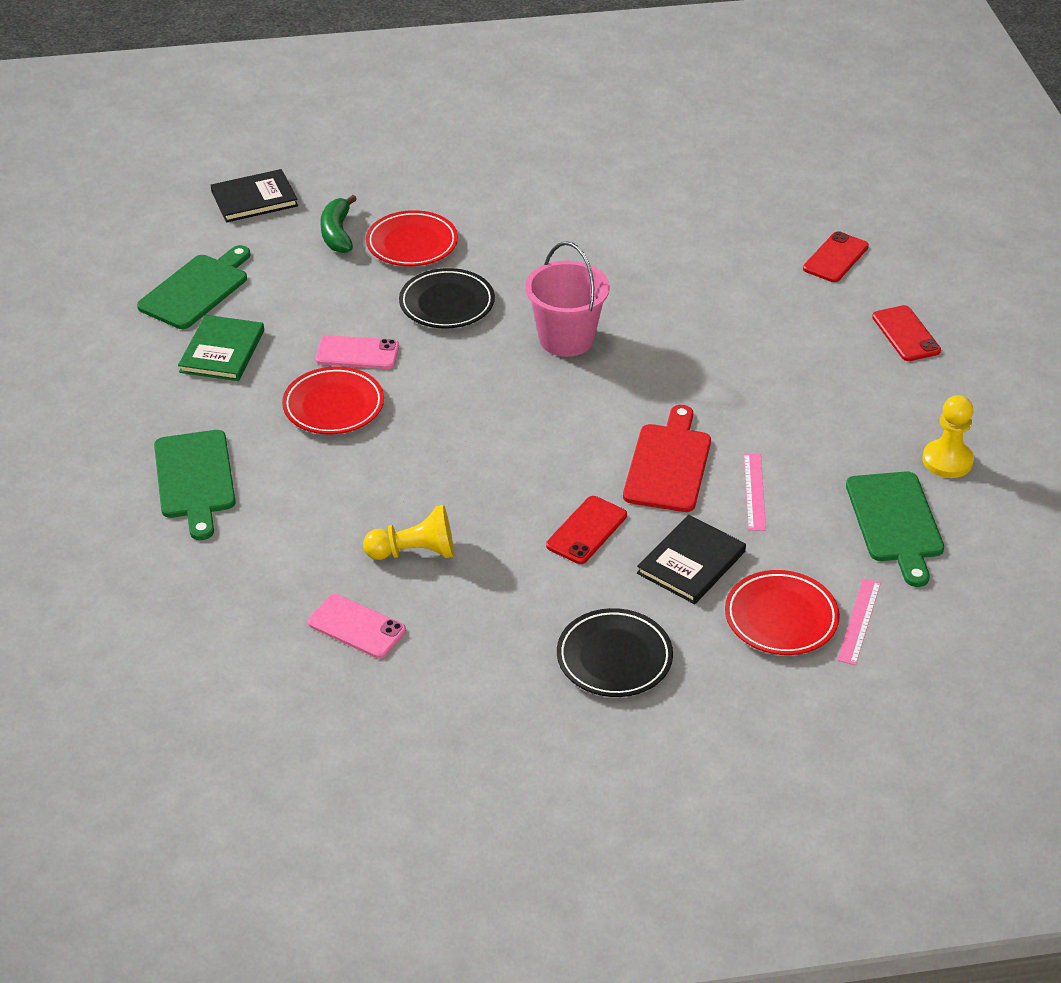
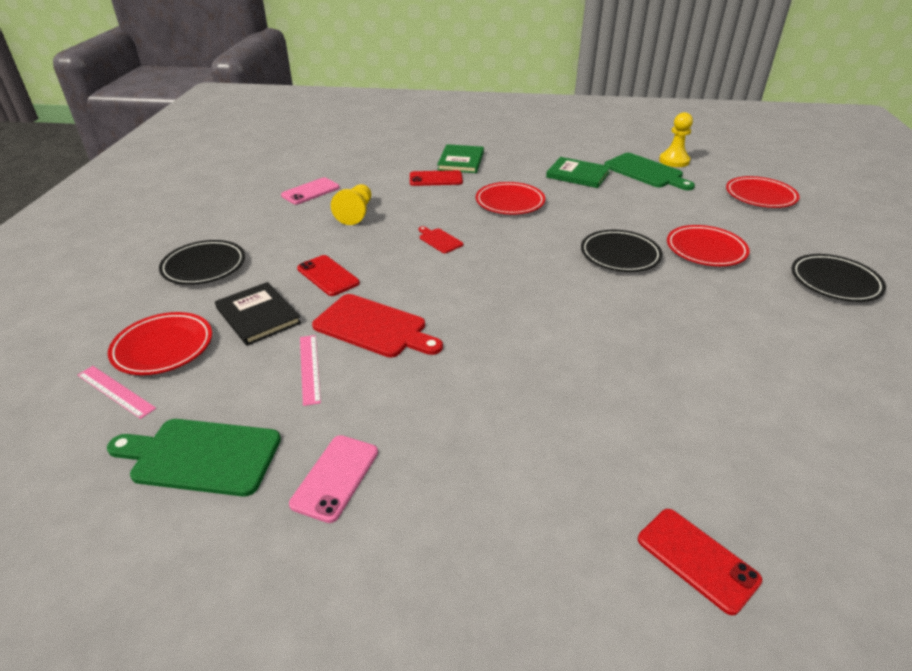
camera: 105 degrees right, 5 degrees down
(195, 479) = (461, 161): green cutting board -> green book
(254, 199) = (760, 196): black book -> red plate
(337, 233) = (717, 222): green banana -> none
(357, 353) = (564, 215): pink phone -> pink phone (335, 477)
(450, 168) = (835, 282): none -> black plate
(463, 452) = (439, 240): none -> red cutting board
(566, 339) = (561, 304): pink bucket -> none
(754, 492) = (309, 368): pink ruler -> pink ruler turned 60 degrees clockwise
(906, 334) = (506, 587): red phone -> red phone (435, 179)
(947, 461) = (252, 540): yellow pawn -> yellow pawn (674, 161)

